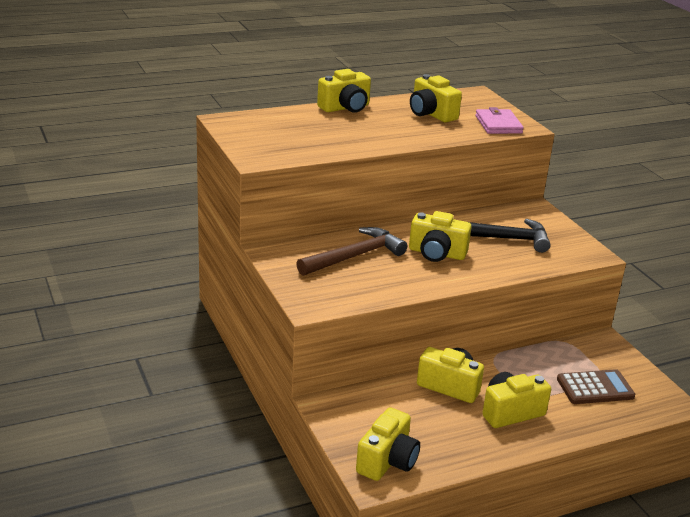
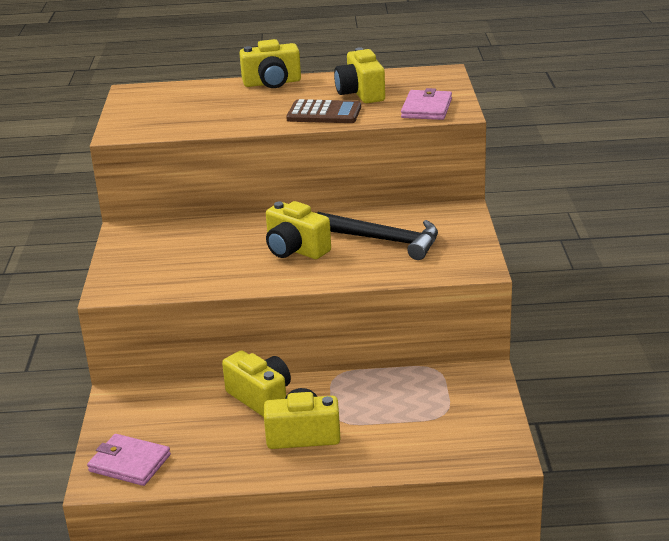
camera: 25 degrees right, 0 degrees up
(354, 256) = (204, 244): brown hammer -> none
(387, 461) = (129, 463): yellow camera -> pink wallet
(595, 388) = (424, 424): brown calculator -> brown calculator (324, 113)

